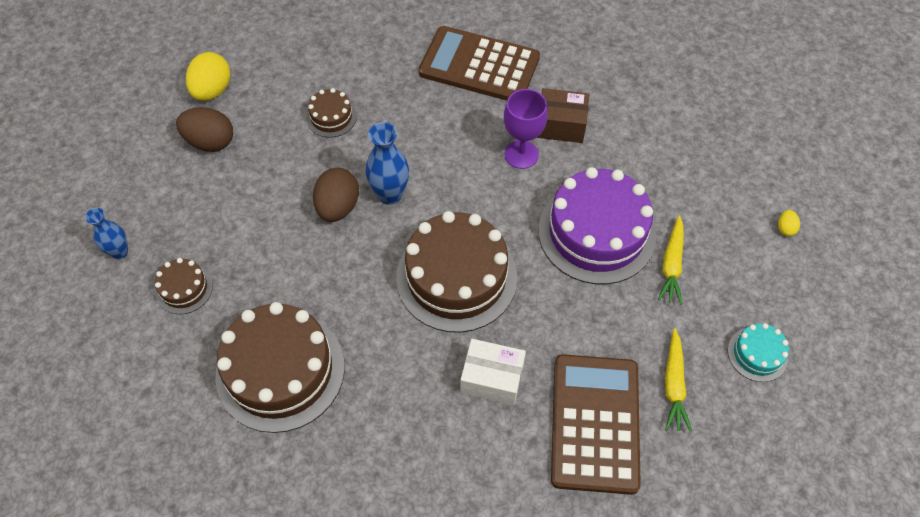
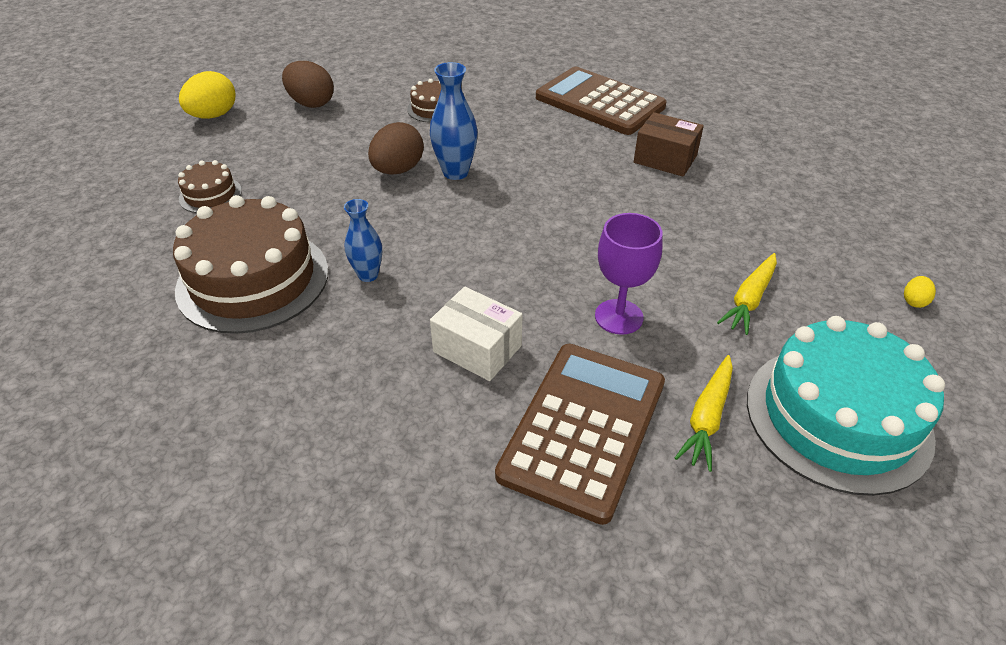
camera: 20 degrees right, 15 degrees down
(120, 252) = (175, 157): blue vase -> blue vase (368, 275)
(212, 90) = (338, 73): yellow egg -> yellow egg (213, 116)
(456, 277) = (487, 250): brown cake -> none
(521, 154) = (611, 172): purple goblet -> purple goblet (619, 317)
(596, 232) = (667, 250): purple cake -> none
(757, 354) = (837, 417): turquoise cake -> turquoise cake, size x2.14

